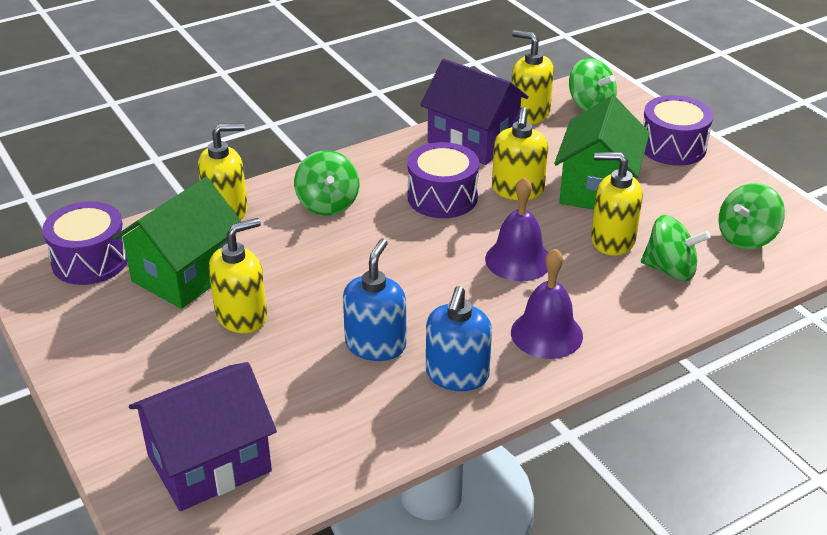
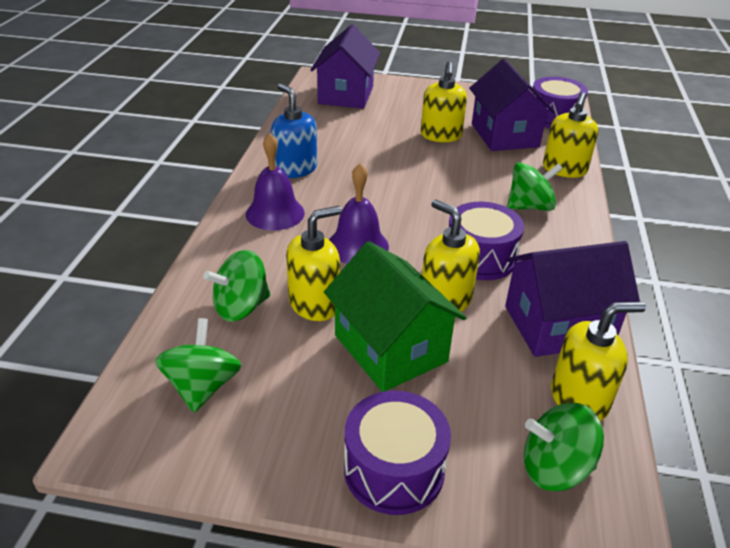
camera: 130 degrees right, 0 degrees up
(185, 274) = (504, 135): green house -> purple house
(328, 204) = (529, 206): green spinning top -> green spinning top turned 135 degrees clockwise
(375, 345) = (357, 159): blue soap dispenser -> none

